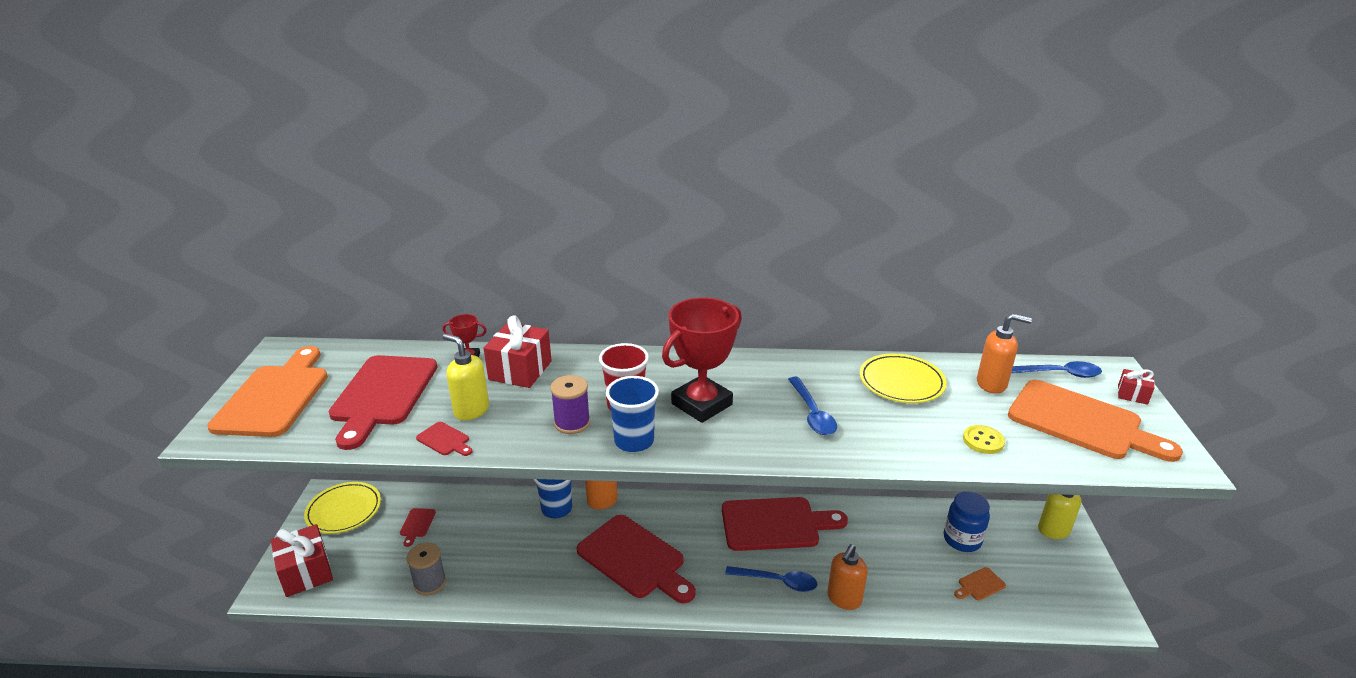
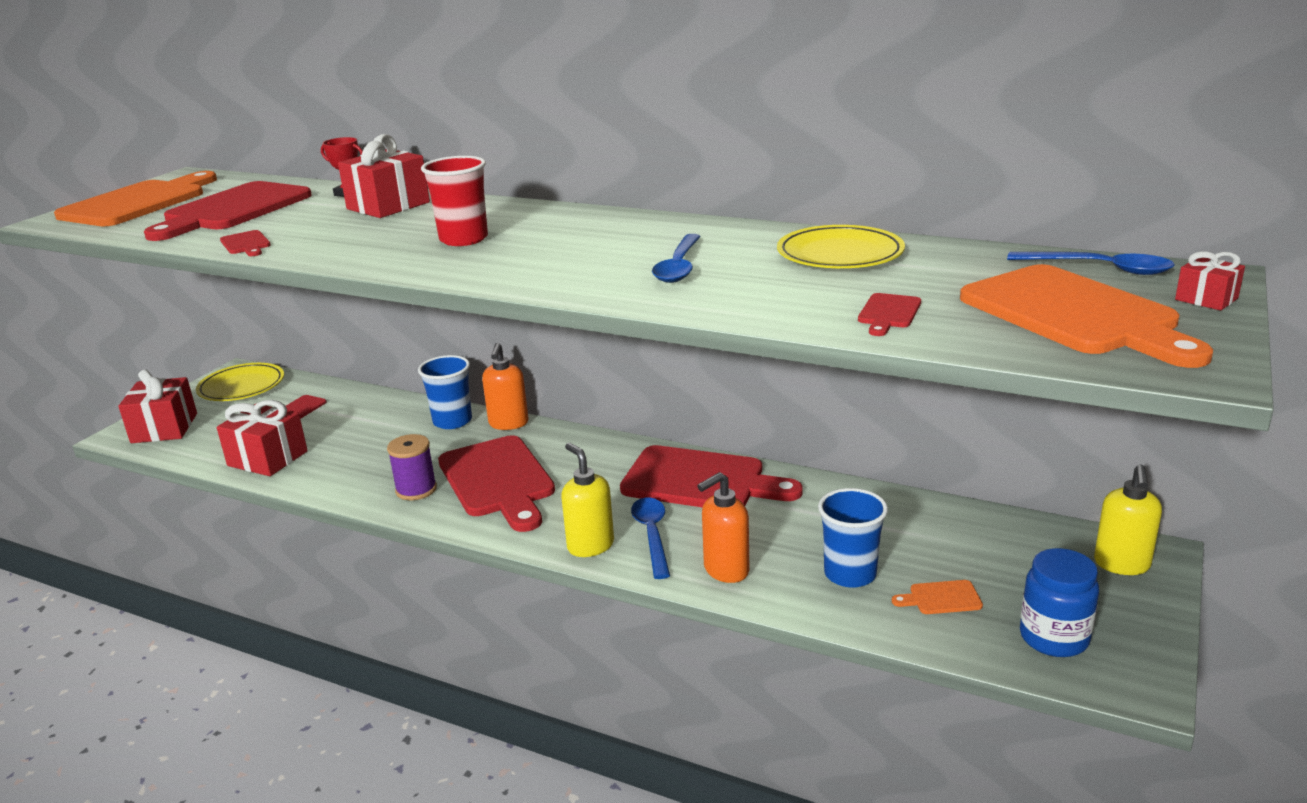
camera: 25 degrees right, 5 degrees down
(430, 583) = (267, 458): grey spool -> red gift
(471, 410) = (300, 227): yellow soap dispenser -> yellow soap dispenser (590, 546)
(572, 423) = (388, 246): purple spool -> purple spool (416, 489)
(634, 441) = (434, 265): blue cup -> blue cup (850, 574)
(701, 404) = (551, 247): red trophy -> none
(777, 581) = (652, 535): blue spoon -> blue spoon turned 135 degrees counterclockwise
(962, 539) = (958, 545): blue jar -> blue jar (1054, 638)
(983, 441) = (888, 313): yellow button -> red cutting board
(992, 384) = (976, 268): orange soap dispenser -> none

